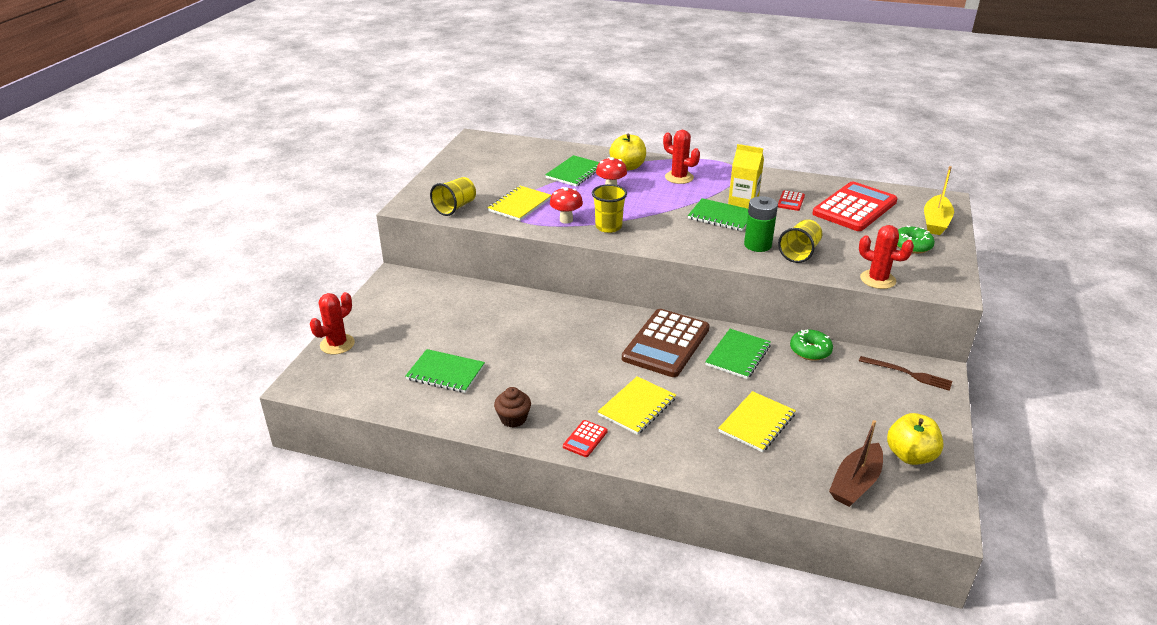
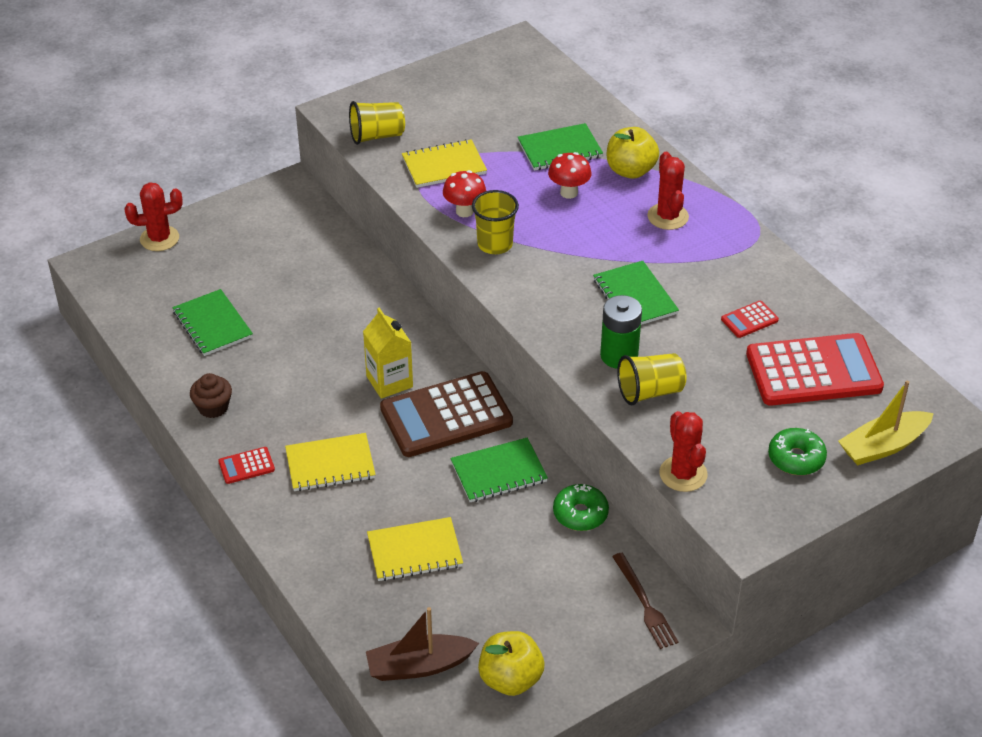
camera: 40 degrees right, 10 degrees up
(743, 203) = (688, 292): yellow carton -> yellow carton (389, 382)

